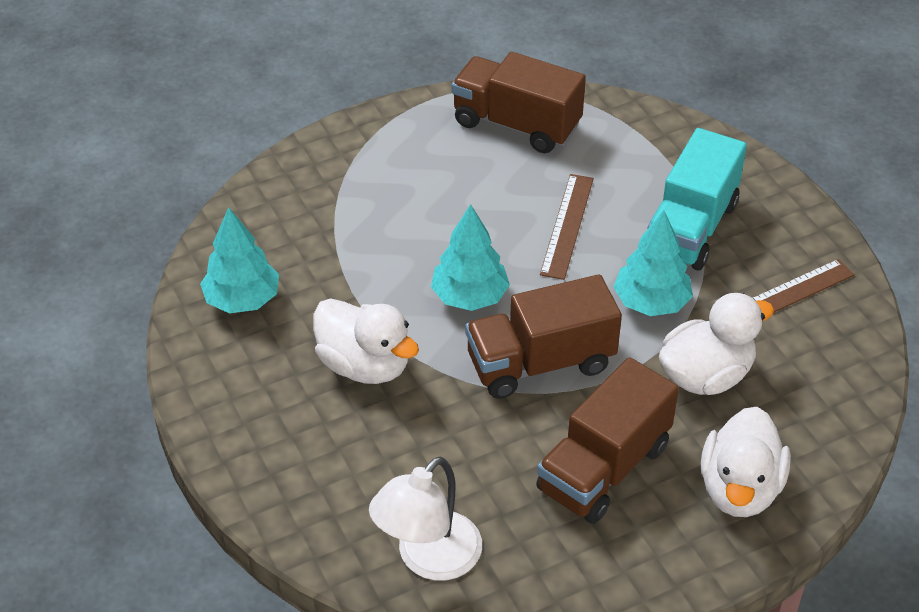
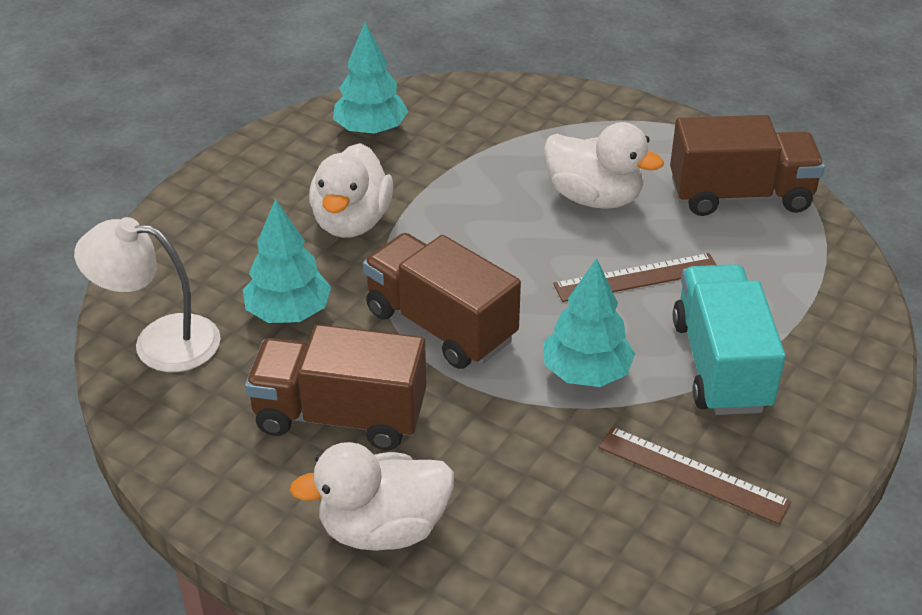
camera: 60 degrees right, 5 degrees down
(470, 297) = (485, 251): turquoise tree -> turquoise tree (288, 313)
(516, 124) = (740, 195): brown truck -> brown truck turned 90 degrees clockwise
(690, 228) = (721, 365): turquoise truck -> turquoise truck turned 90 degrees clockwise
(706, 375) = (519, 449): white duck -> white duck (594, 198)

